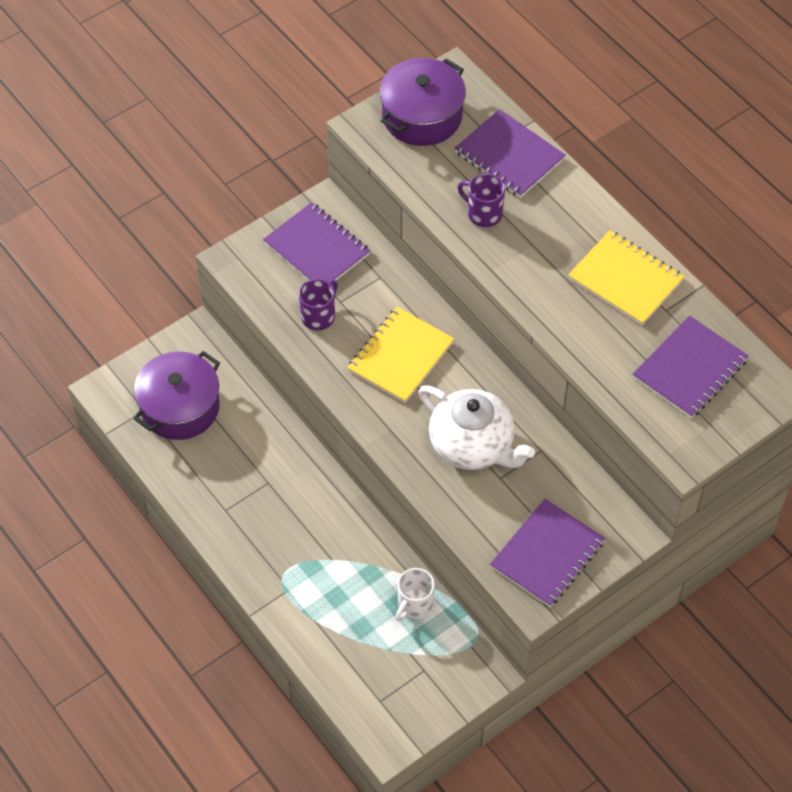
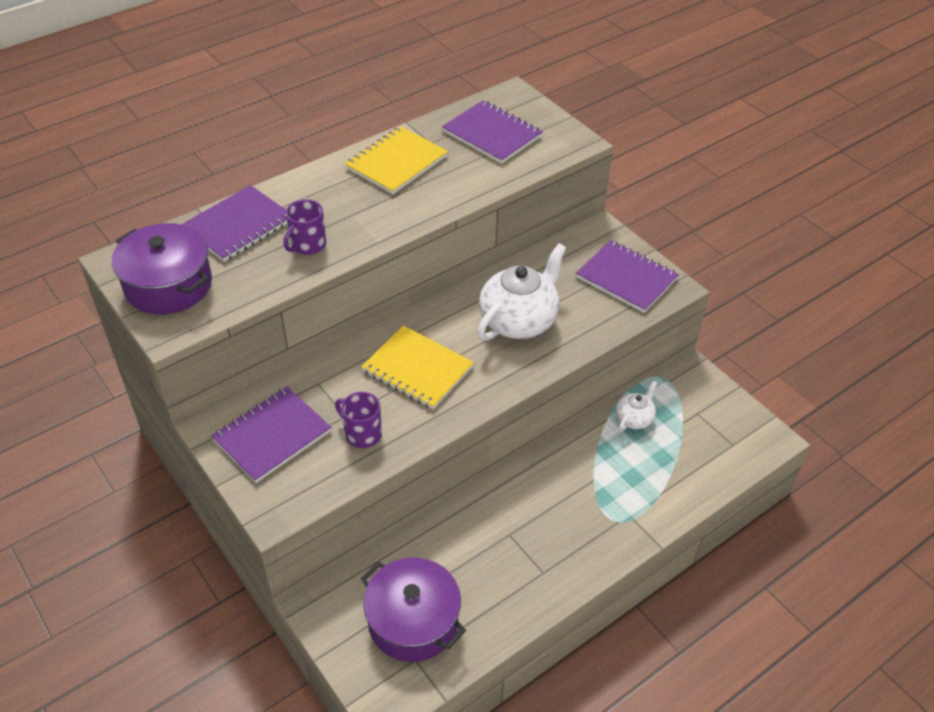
camera: 90 degrees left, 10 degrees down
(414, 605) = (634, 418): white mug -> white teapot

